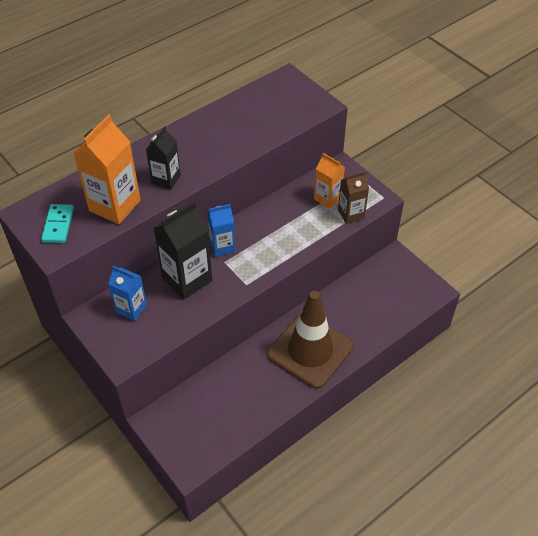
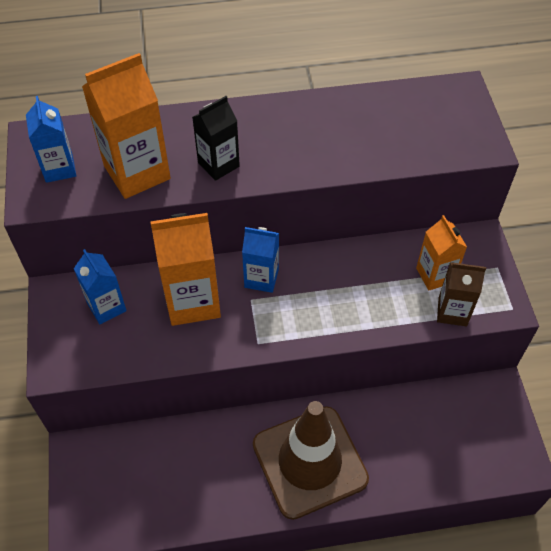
camera: 30 degrees right, 5 degrees up
(58, 225) = (59, 168): turquoise domino -> blue carton
(187, 279) = (193, 301): black carton -> orange carton

